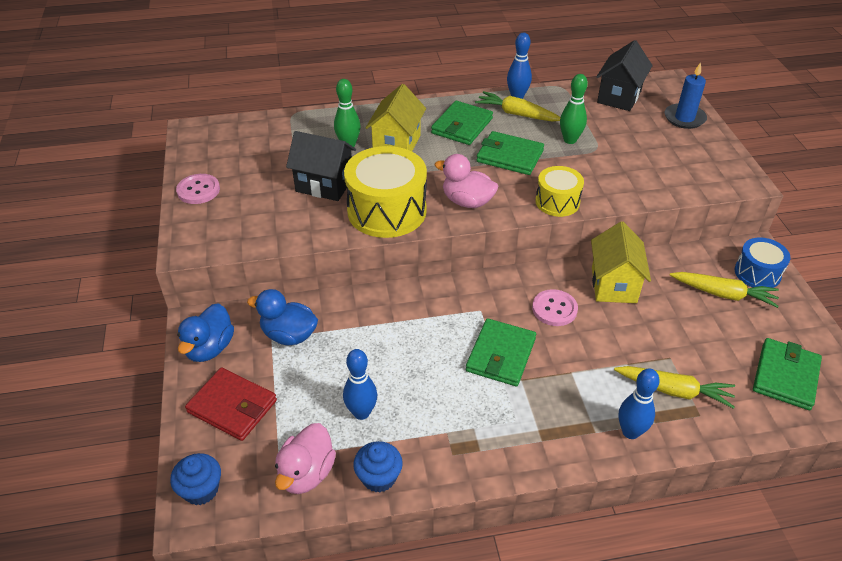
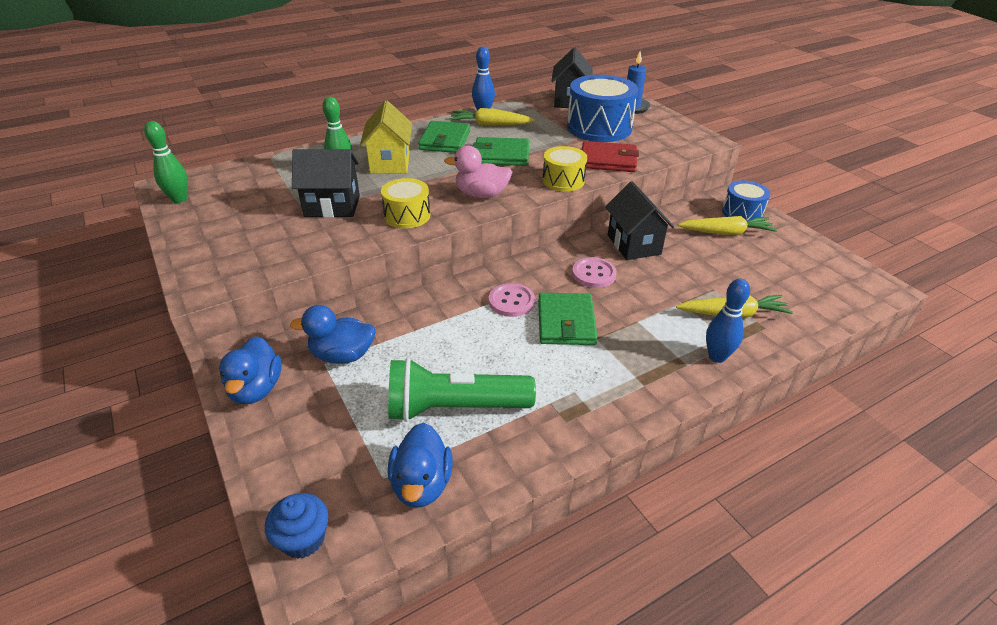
camera: 20 degrees left, 5 degrees down
(198, 190) = (193, 234): pink button -> pink button (511, 301)
(232, 406) = (306, 440): red wallet -> red wallet (608, 160)
(306, 473) = (421, 484): pink duck -> blue duck
(361, 412) = (454, 408): blue bowling pin -> green flashlight
(379, 477) = (502, 465): blue cupcake -> none
(387, 211) = (407, 215): yellow drum -> yellow drum, size x0.57
(570, 140) = (547, 135): green bowling pin -> green bowling pin (179, 199)
(614, 285) = (634, 244): yellow house -> black house
(632, 140) = (599, 127): none -> blue drum
(785, 376) = (811, 281): green wallet -> none

